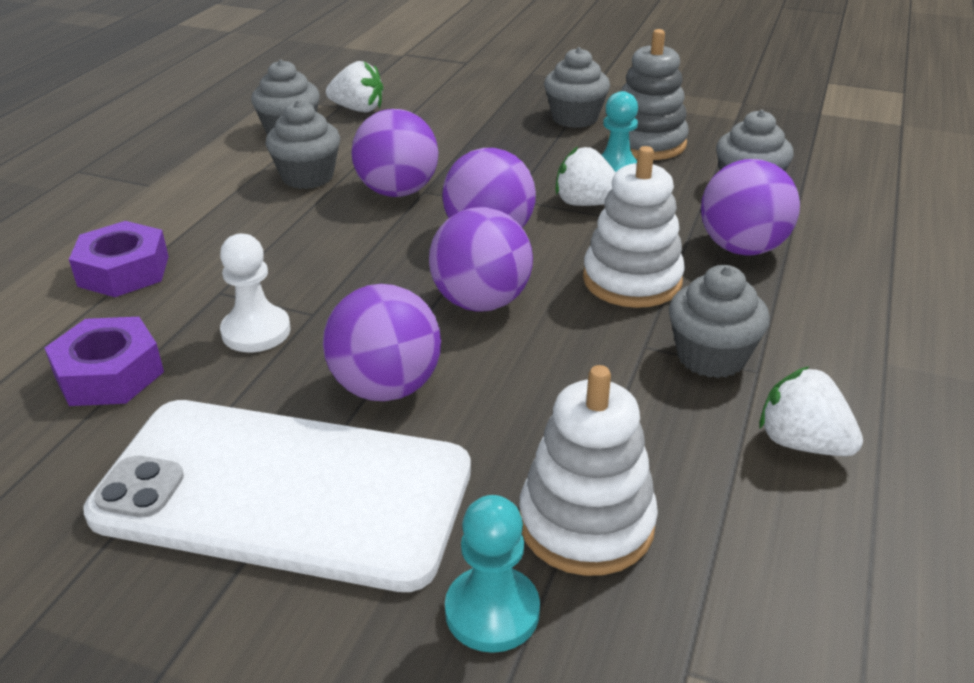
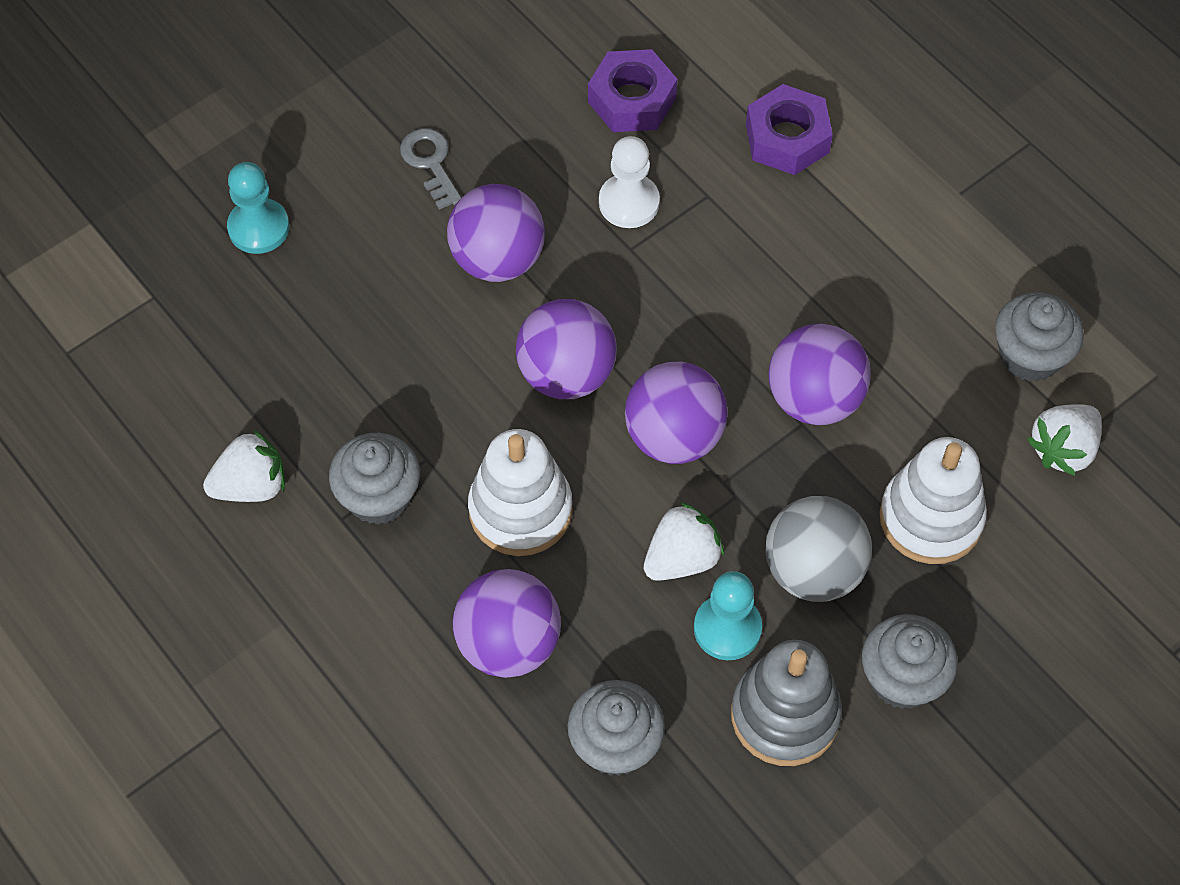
camera: 120 degrees right, 25 degrees up
(284, 491) = (430, 163): white phone -> grey key
(307, 177) = (897, 332): grey cupcake -> none
(536, 159) = (813, 570): none -> grey ball
(586, 523) = (283, 309): white stacking toy -> white stacking toy (931, 518)

